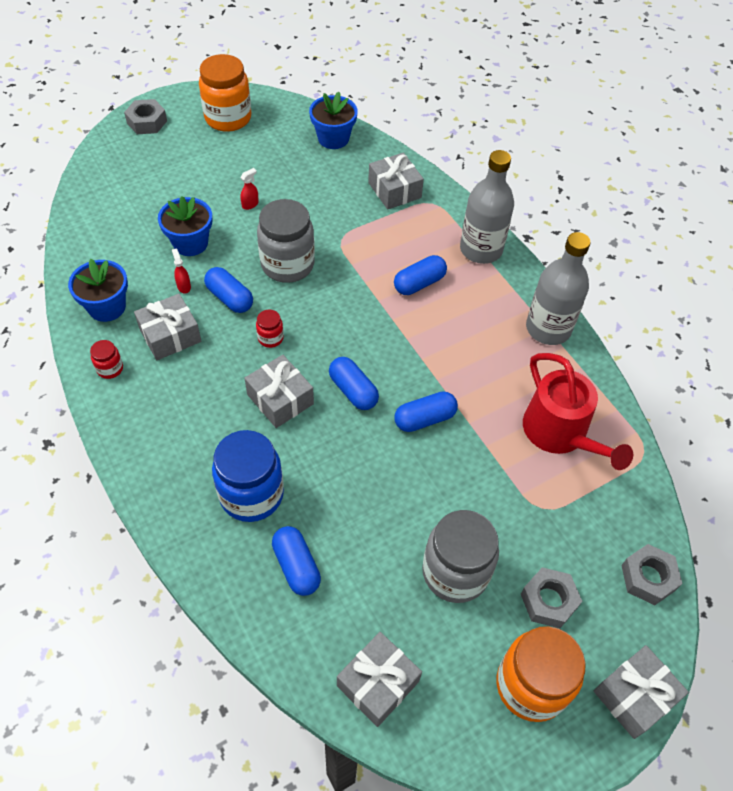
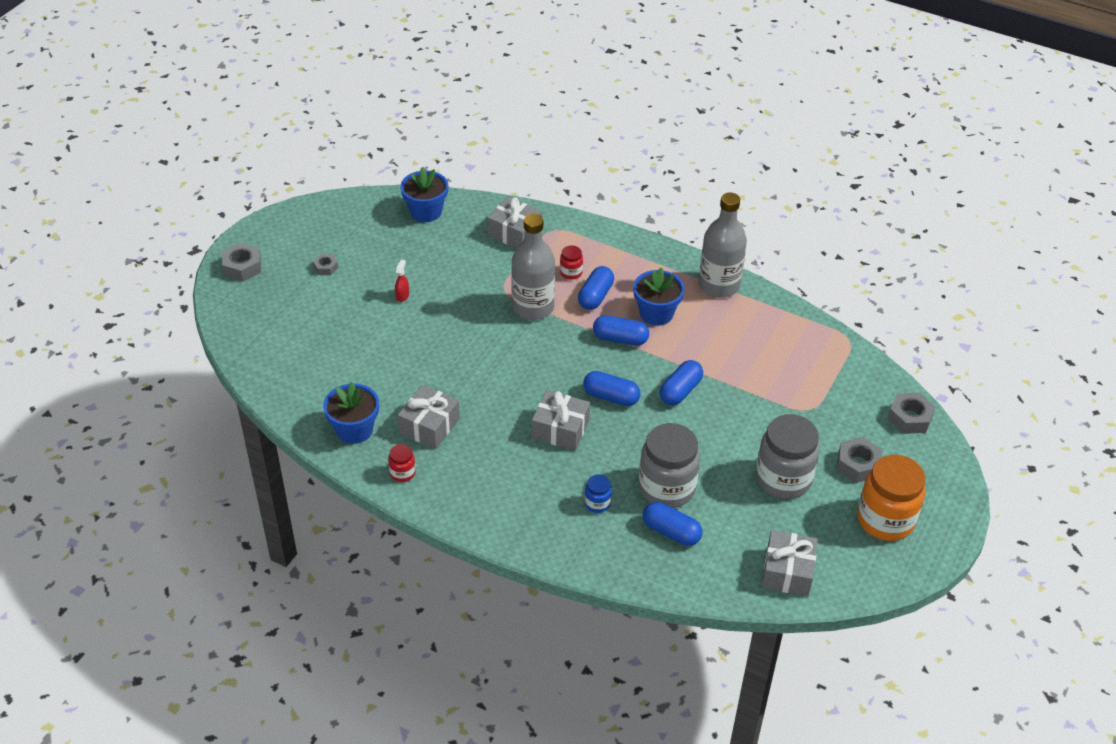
camera: 30 degrees left, 10 degrees down
(184, 286) = (405, 384): red spray bottle -> none
(190, 243) = (379, 349): blue flower pot -> blue flower pot (656, 313)
(210, 151) = (325, 267): none -> grey nut
(228, 118) = (315, 233): orange jar -> none
(230, 298) = (453, 375): blue capsule -> blue capsule (620, 339)
(251, 494) = (597, 503): blue jar -> blue jar, size x0.45
(270, 338) = (513, 390): red jar -> red jar (571, 273)
(287, 265) = (477, 329): grey jar -> grey jar (666, 488)
(481, 249) = (622, 249): grey bottle -> grey bottle (533, 307)
(560, 433) = (783, 354): red watering can -> none
(634, 696) = (952, 492): grey gift -> none

